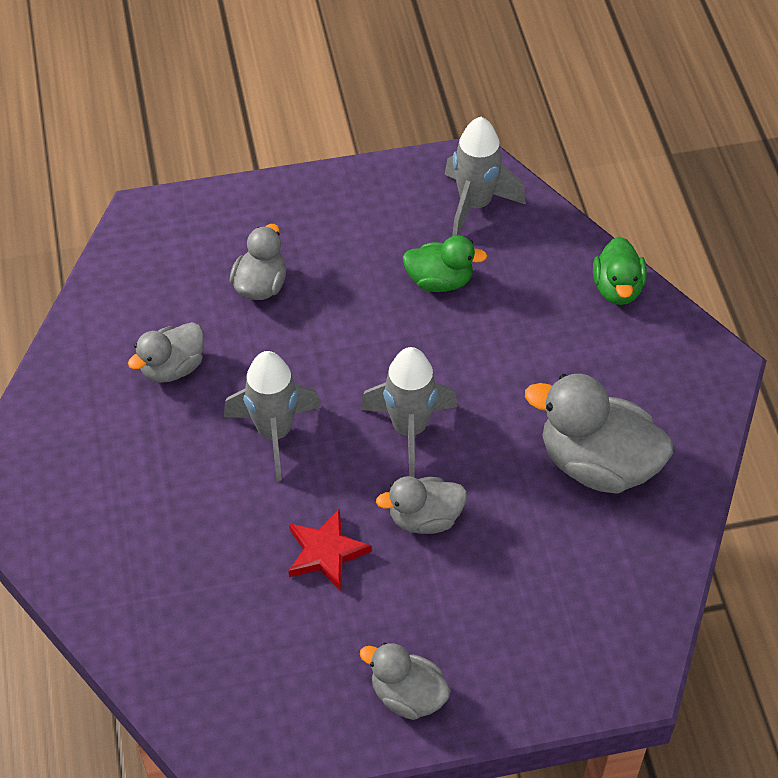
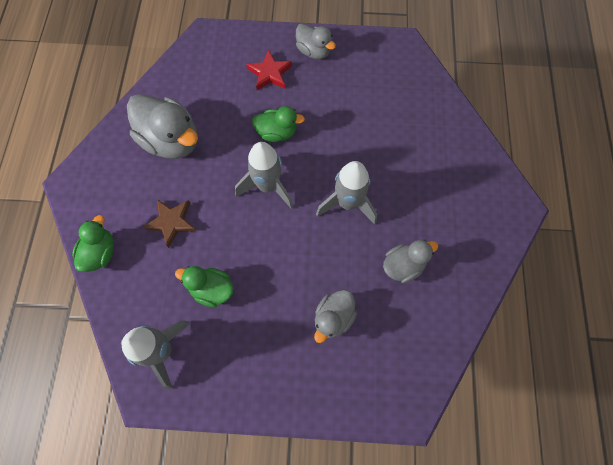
camera: 165 degrees left, 15 degrees up
(326, 552) = (335, 127): red star -> red star (270, 73)
(425, 518) = (277, 133): grey duck -> green duck
(536, 347) = (172, 222): none -> brown star

